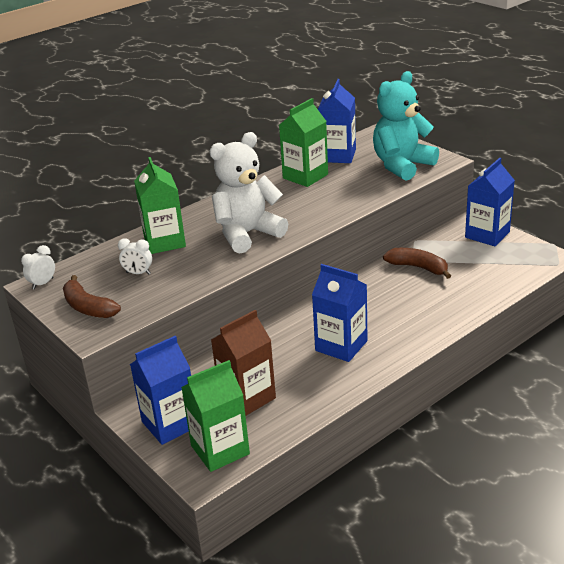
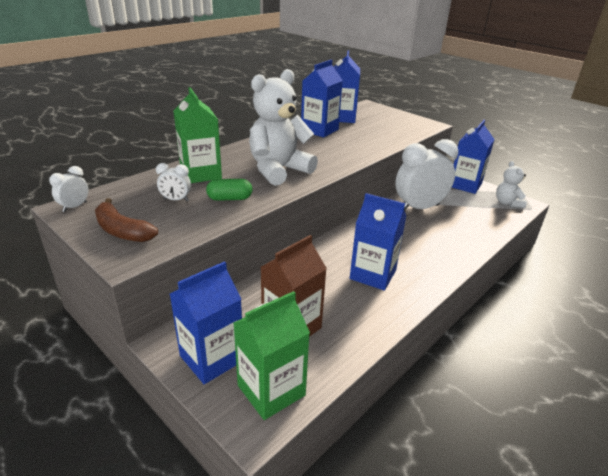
camera: 10 degrees left, 0 degrees up
(191, 270) = (230, 198): none -> green capsule
(305, 176) = (319, 130): green carton -> blue carton
(402, 165) = (397, 126): turquoise teddy bear -> none
(418, 267) = (419, 208): brown banana -> white clock
(530, 257) = (507, 203): none -> white teddy bear

